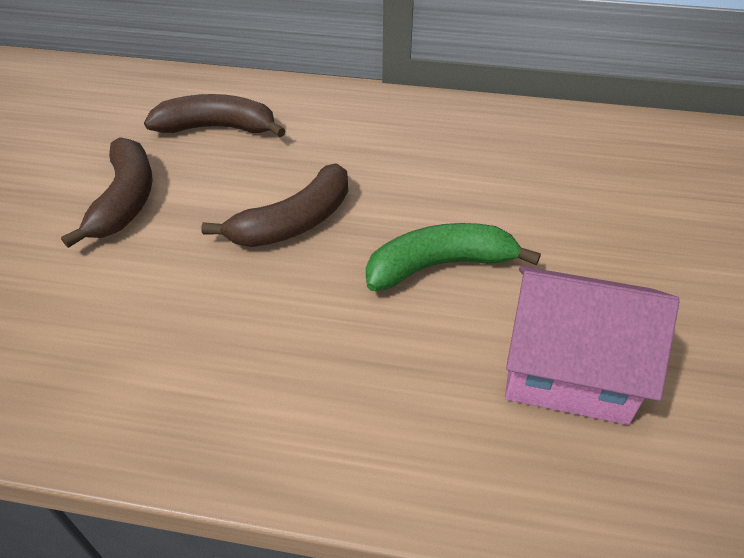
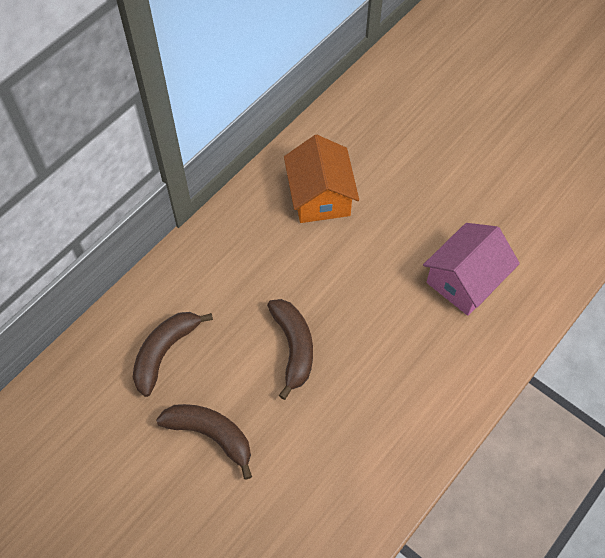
camera: 60 degrees left, 15 degrees up
(439, 265) = (372, 294): green banana -> none
(536, 161) = (320, 196): none -> orange house

